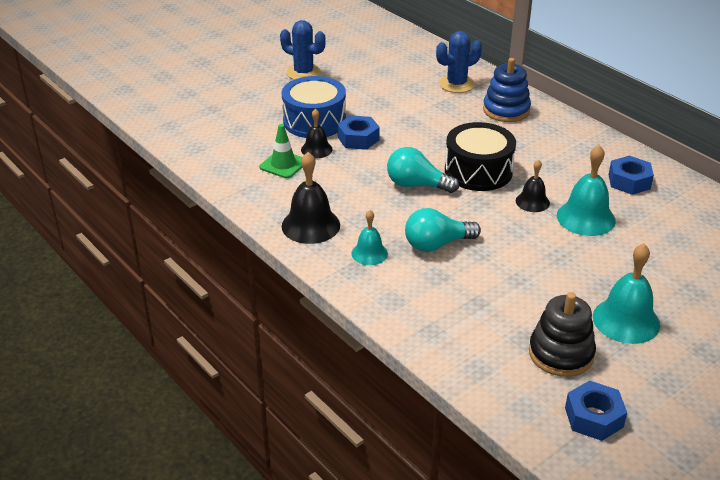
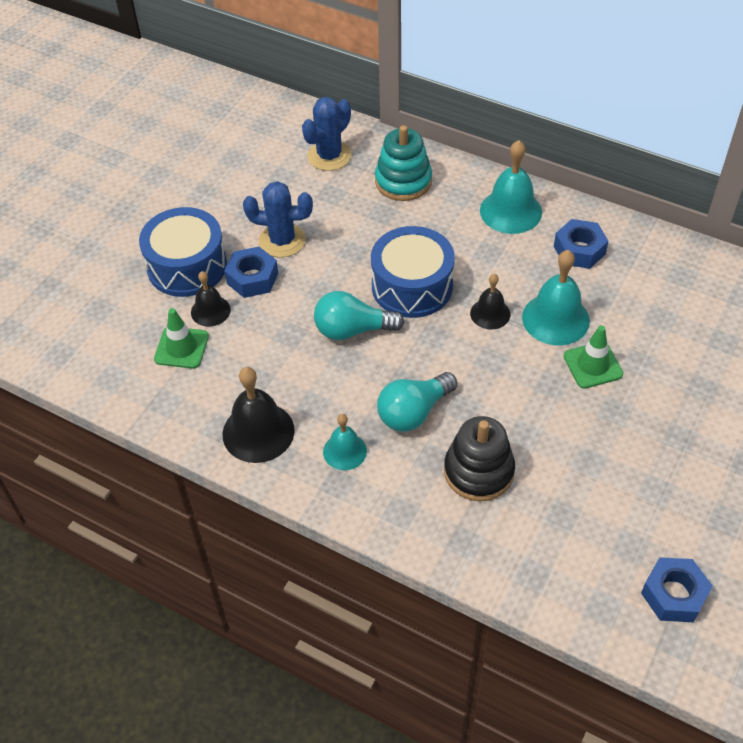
camera: 20 degrees left, 15 degrees up
(303, 73) = (136, 190): blue cactus -> blue cactus (282, 240)
(478, 171) = (412, 286): black drum -> blue drum
(506, 110) = (403, 181): blue stacking toy -> turquoise stacking toy
(561, 354) = (607, 521): black stacking toy -> black stacking toy (478, 471)
(602, 253) = (592, 365): none -> green traffic cone
(626, 320) = (653, 451): turquoise bell -> turquoise bell (510, 211)

